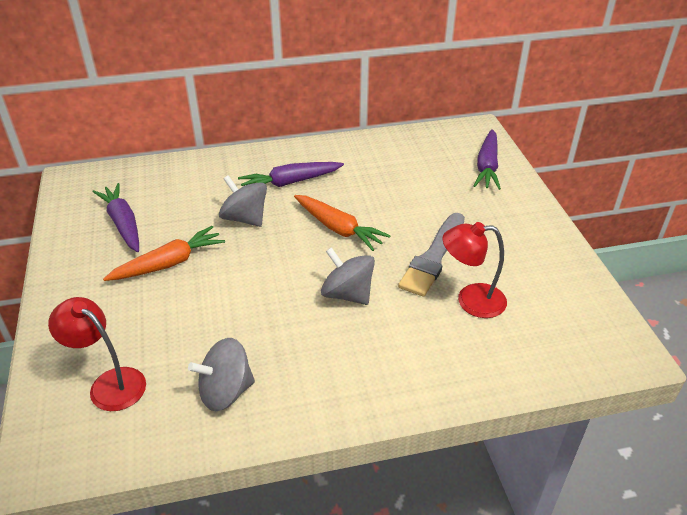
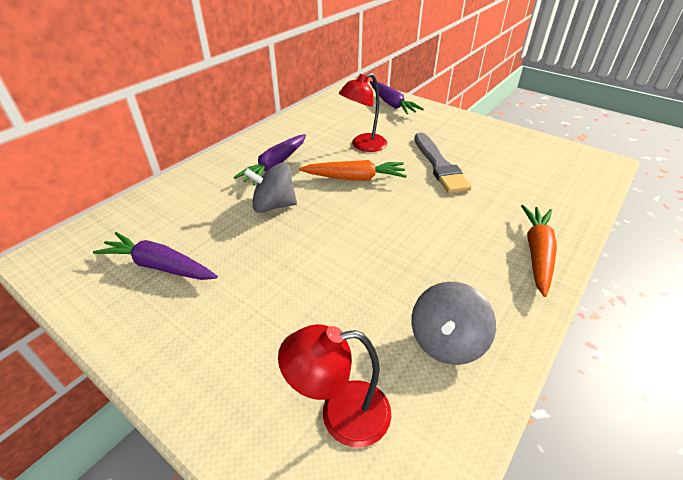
camera: 40 degrees left, 0 degrees up
(169, 263) = (253, 273): orange carrot -> orange carrot (537, 253)
(347, 294) = (423, 215): grey spinning top -> none
(471, 300) = (496, 178): red lamp -> red lamp (363, 146)

